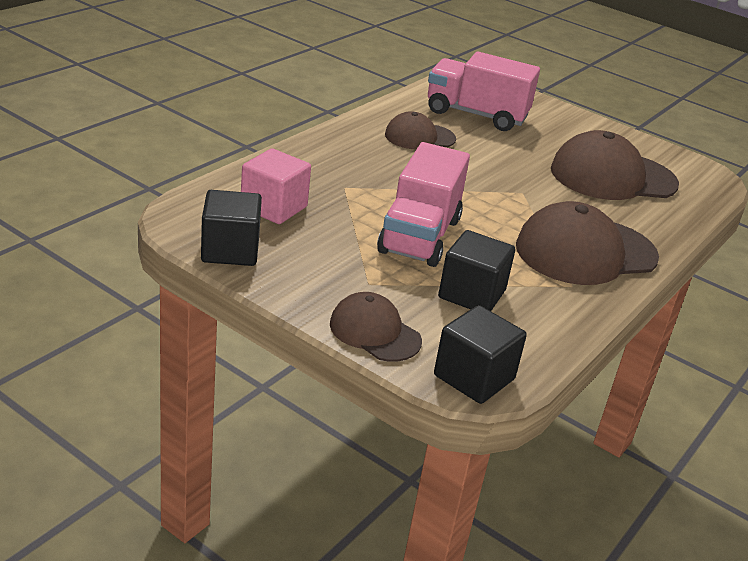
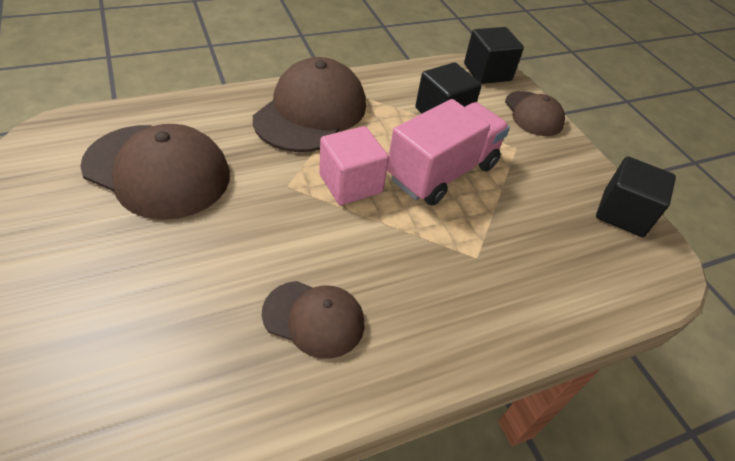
camera: 150 degrees left, 15 degrees up
(273, 207) = (568, 252): pink cube -> pink cube (350, 183)
(476, 115) = (172, 346): pink truck -> none
(585, 252) = (311, 112): brown cap -> brown cap turned 75 degrees counterclockwise

